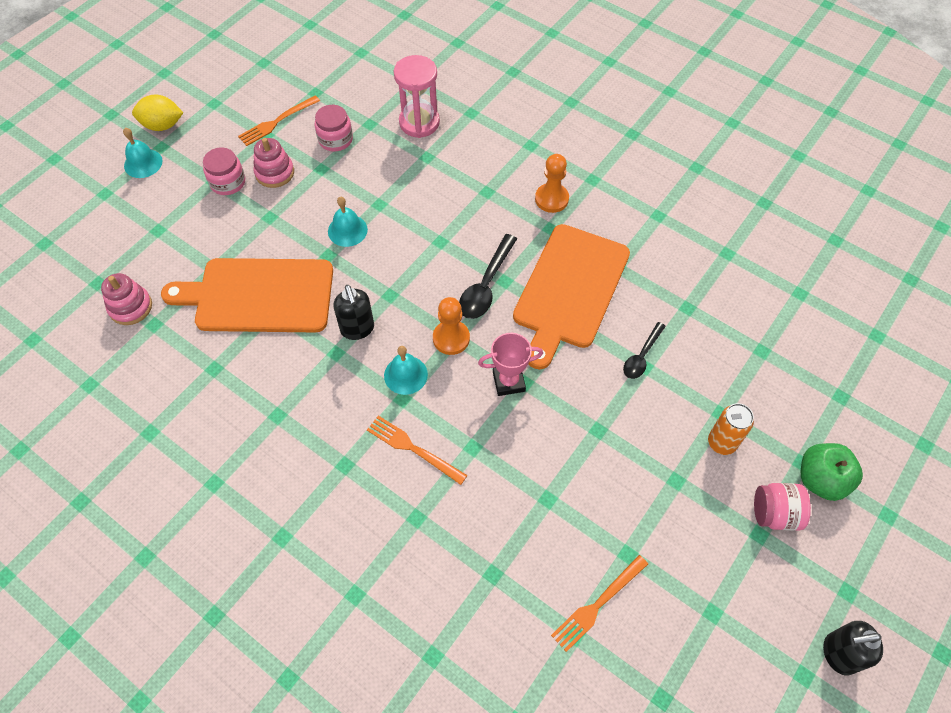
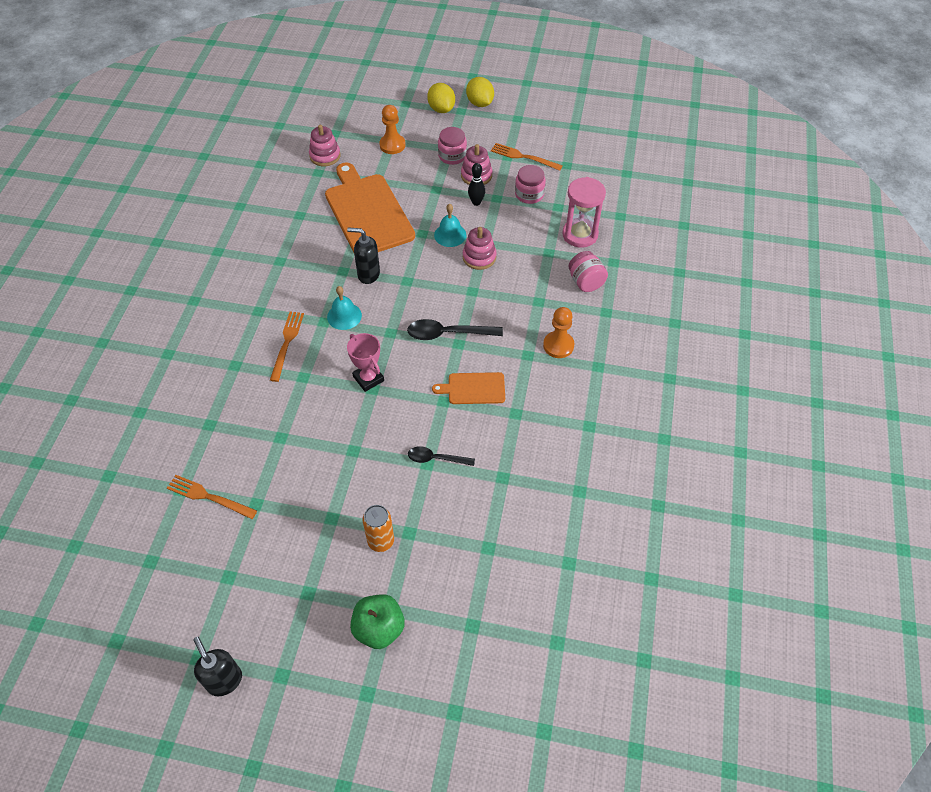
camera: 65 degrees right, 5 degrees down
(143, 163) = (441, 109): turquoise bell -> yellow lemon
(315, 188) = (476, 202): none -> black bowling pin
(357, 329) = (368, 274): black soap dispenser -> black soap dispenser turned 60 degrees clockwise
(396, 217) = (479, 257): none -> pink stacking toy
(451, 338) = (388, 330): orange pawn -> orange pawn (392, 145)
(569, 290) = (473, 388): orange cutting board -> orange cutting board, size x0.49
(774, 513) = (331, 599): pink jar -> pink jar (585, 282)

